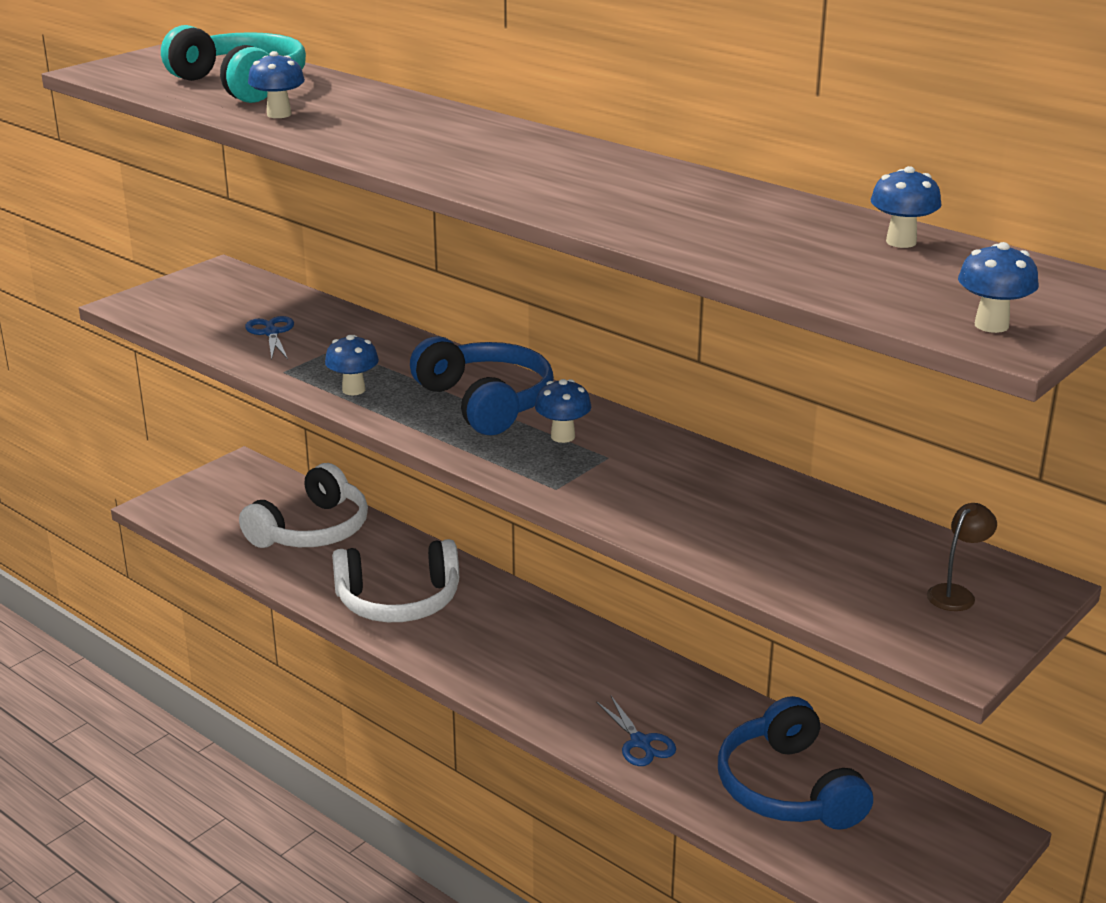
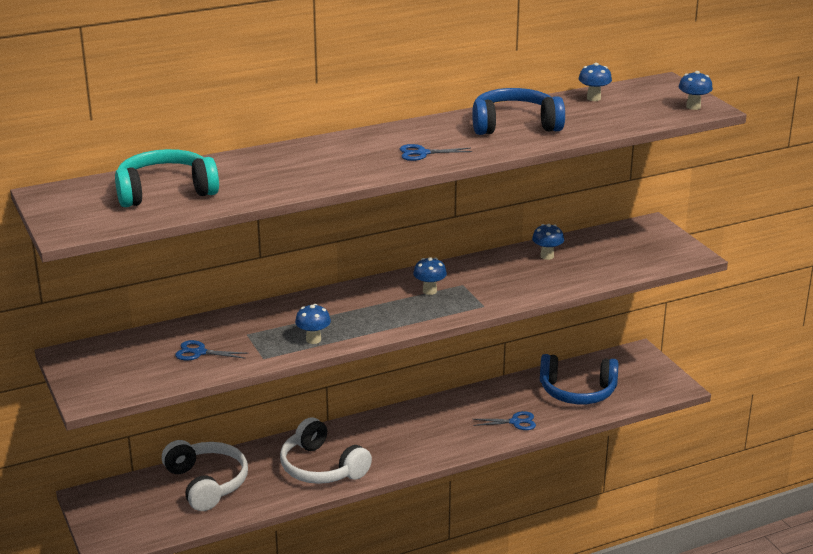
camera: 65 degrees left, 0 degrees up
(279, 114) = (248, 190): blue mushroom -> blue mushroom (547, 256)
(398, 601) = (321, 467): white headphones -> white headphones turned 120 degrees clockwise
(486, 402) = (369, 303): blue headphones -> blue headphones (514, 125)
(501, 173) = (422, 153): none -> blue scissors
(956, 593) = (646, 240): brown lamp -> none

